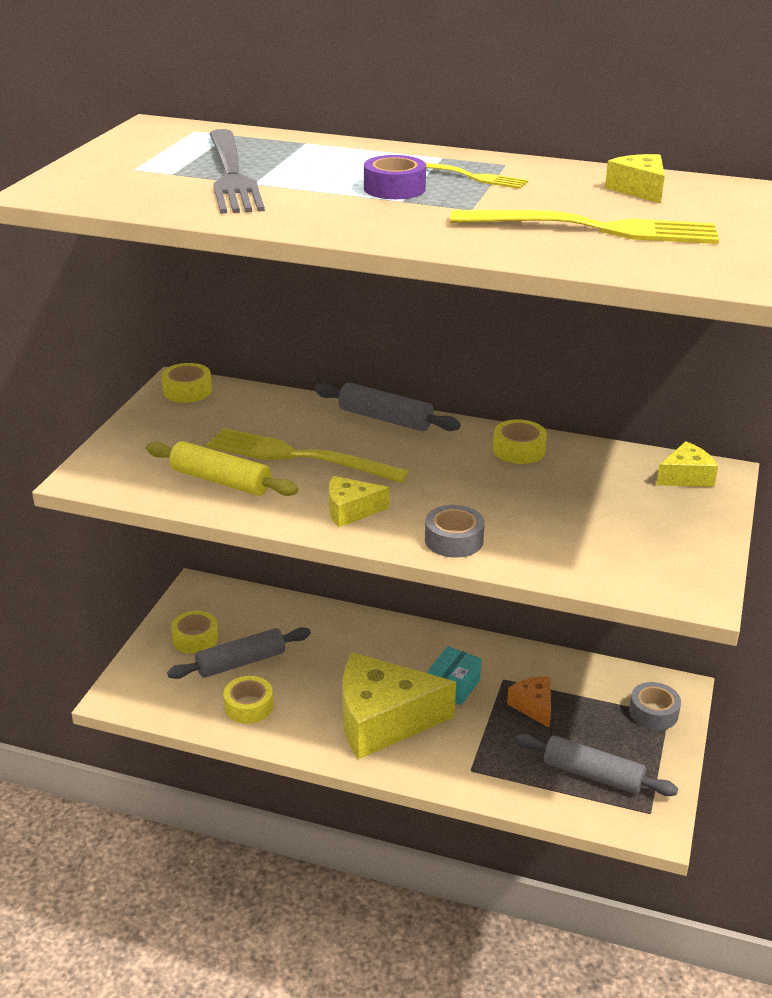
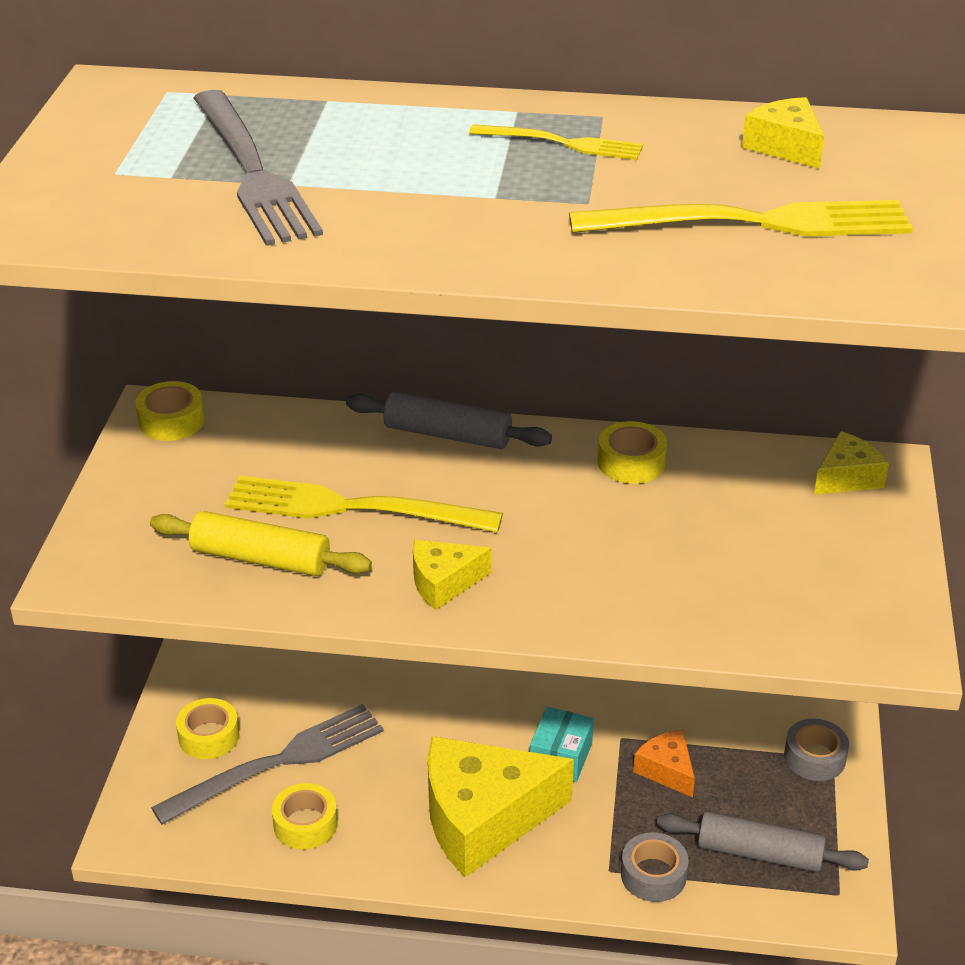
camera: 10 degrees left, 5 degrees up
(241, 662) = (279, 762): grey rolling pin -> grey fork
(394, 188) = (476, 176): purple tape -> none
(454, 540) = (586, 610): grey tape -> grey tape (653, 875)

